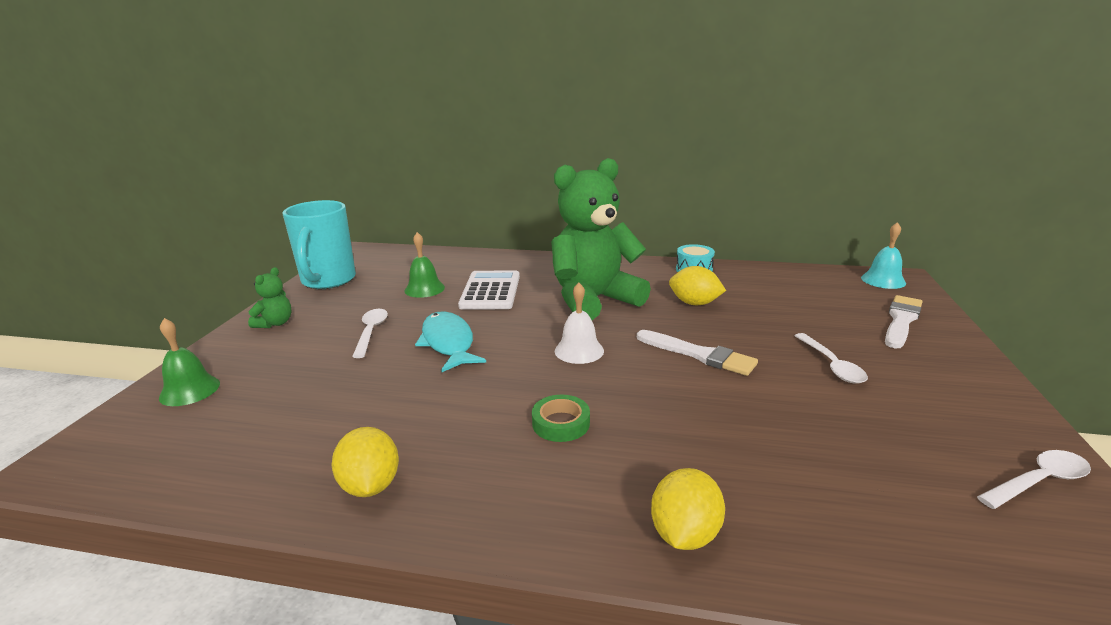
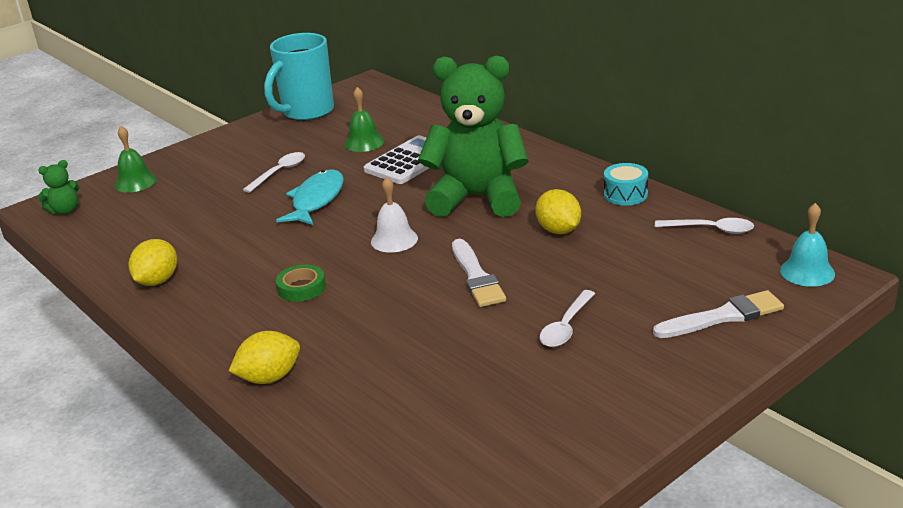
camera: 40 degrees right, 5 degrees up
(275, 323) = (230, 144): green teddy bear -> green teddy bear (65, 211)
(1038, 481) = (540, 460): white spoon -> white spoon (711, 229)

